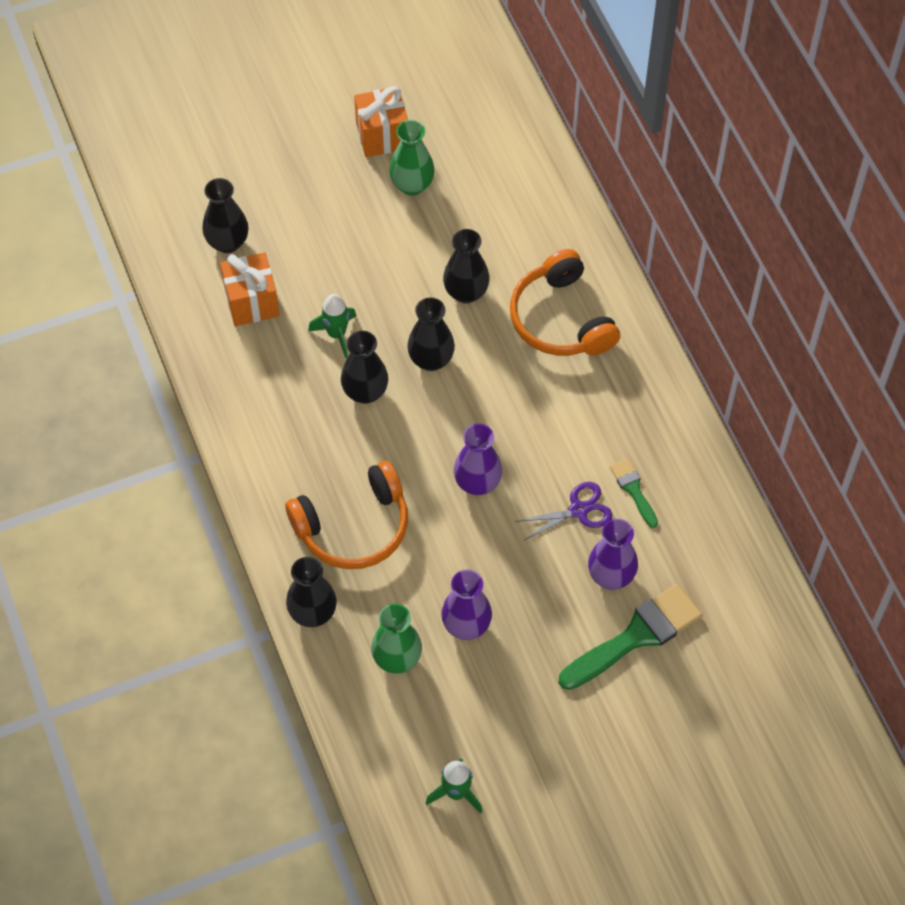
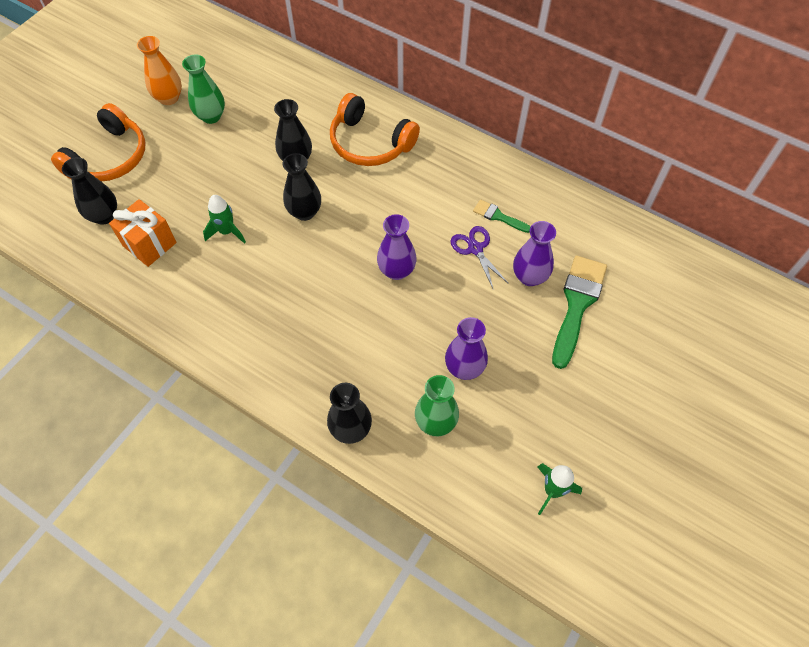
camera: 35 degrees left, 0 degrees up
(354, 527) = (335, 350): orange headphones -> orange headphones (109, 158)
(365, 392) = (275, 257): black vase -> none
(382, 135) = (169, 98): orange gift -> orange vase
(578, 510) = (475, 249): purple scissors -> purple scissors turned 60 degrees counterclockwise

